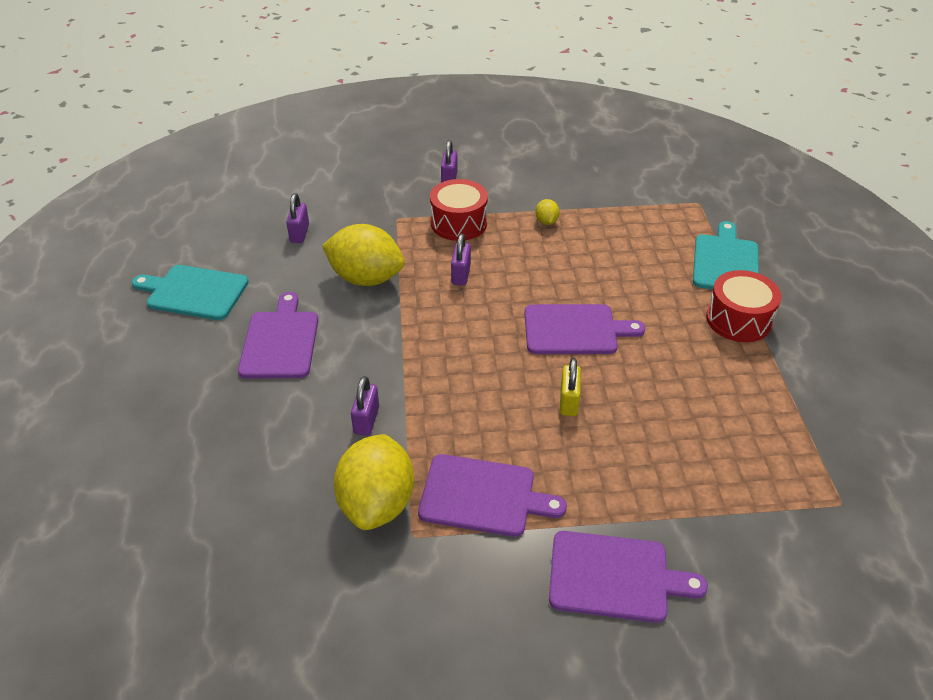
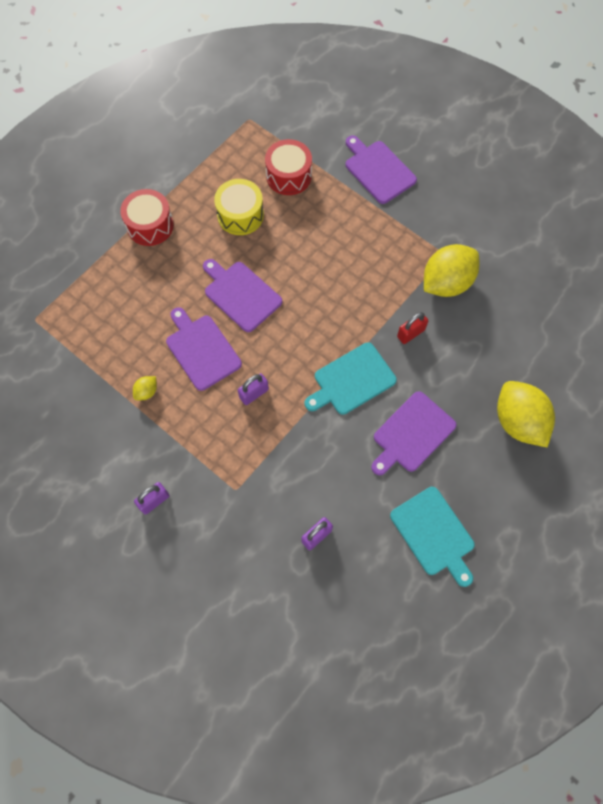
camera: 135 degrees left, 25 degrees up
(366, 278) = (314, 444): yellow lemon -> yellow lemon (518, 421)
(366, 420) = (410, 333): purple padlock -> red padlock
(459, 223) = (202, 444): red drum -> red drum (288, 176)
(483, 496) = (394, 246): purple cutting board -> purple cutting board (201, 350)
(568, 401) = (299, 257): yellow padlock -> none
(680, 393) = (240, 215): none -> yellow drum
(725, 262) = (95, 263): turquoise cutting board -> turquoise cutting board (352, 380)

